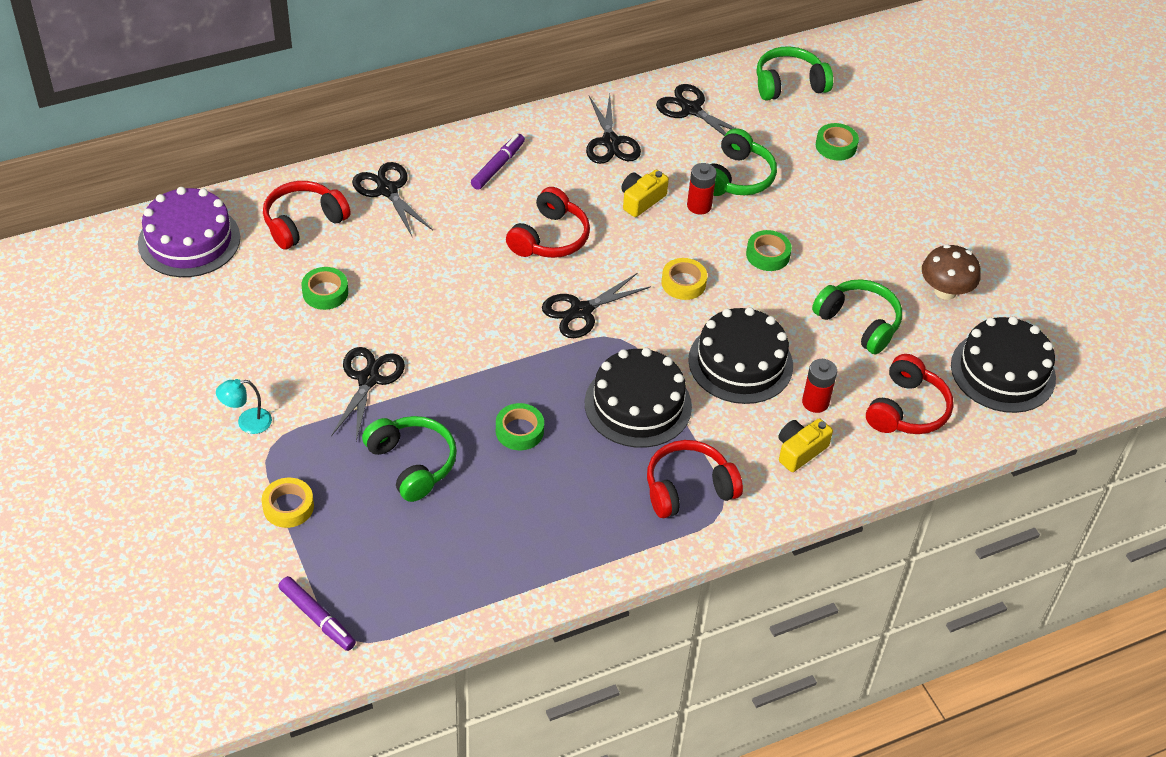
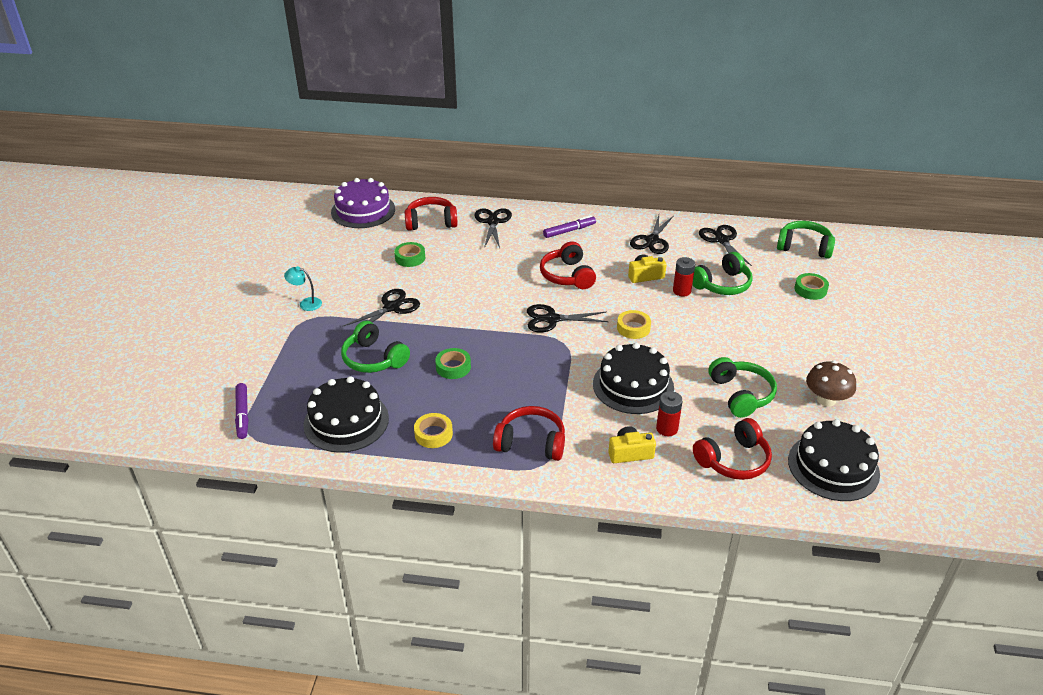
camera: 35 degrees right, 10 degrees down
(288, 506) = (285, 352): yellow tape -> yellow tape (433, 434)
(412, 464) = (374, 359): green headphones -> green headphones turned 135 degrees clockwise
(549, 238) = (567, 275): red headphones -> red headphones turned 105 degrees clockwise
(638, 404) = (541, 382): black cake -> black cake (346, 421)
(767, 255) = (706, 333): green tape -> none

